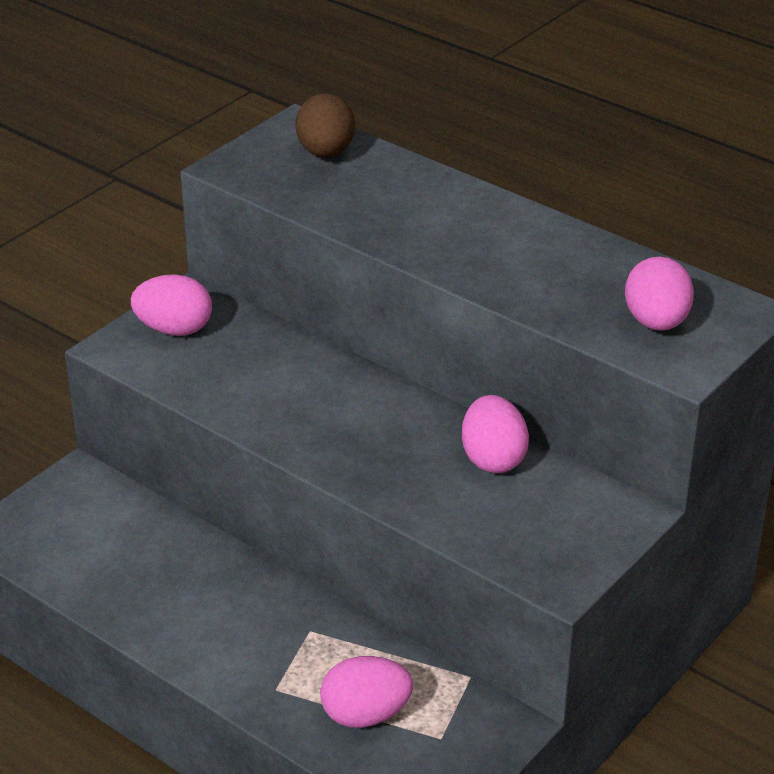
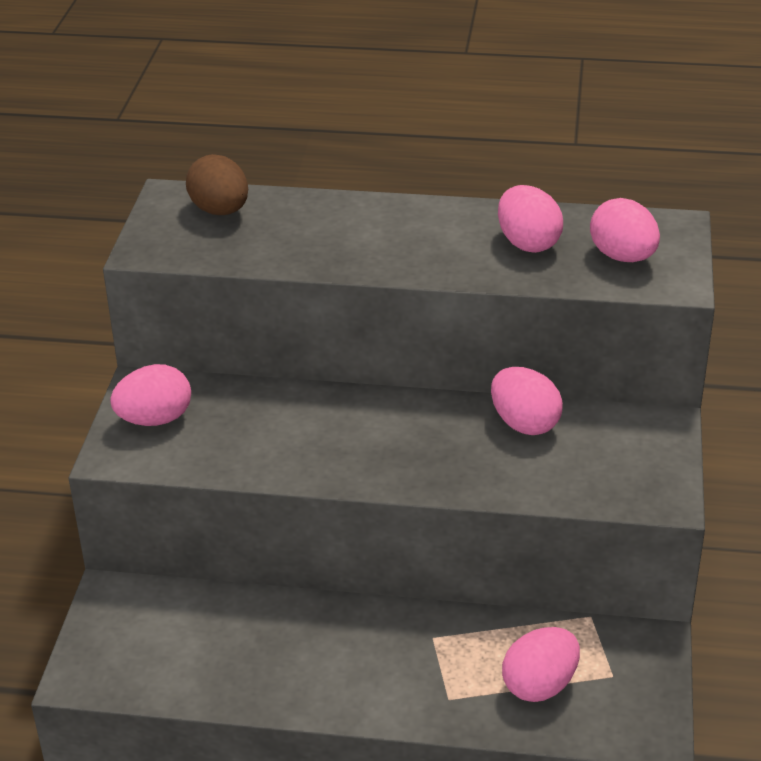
camera: 30 degrees left, 0 degrees up
(576, 277) = (528, 243): none -> pink egg

